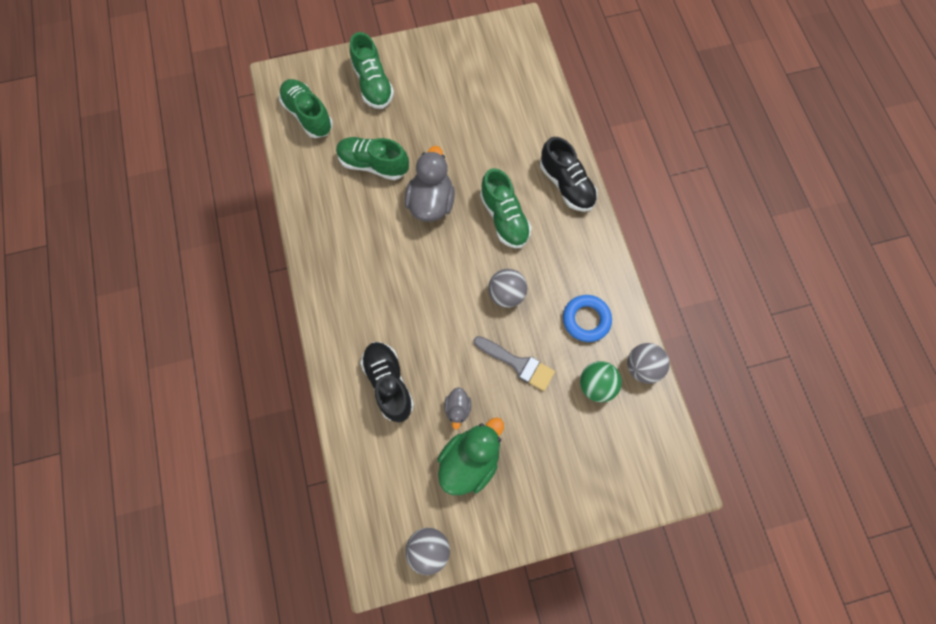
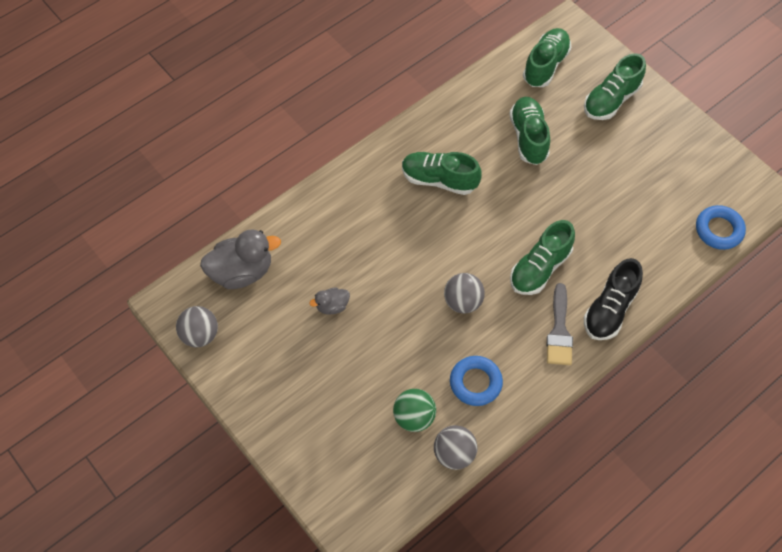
camera: 65 degrees right, 10 degrees down
(376, 257) = (439, 180): none -> green shoe
(388, 383) = (328, 241): black shoe -> none
(431, 202) = (519, 200): grey duck -> grey duck (242, 272)
(470, 460) = (290, 335): green duck -> none
(518, 364) = (399, 339): grey brush -> grey brush (559, 330)
(534, 73) = (719, 230): none -> blue ring

